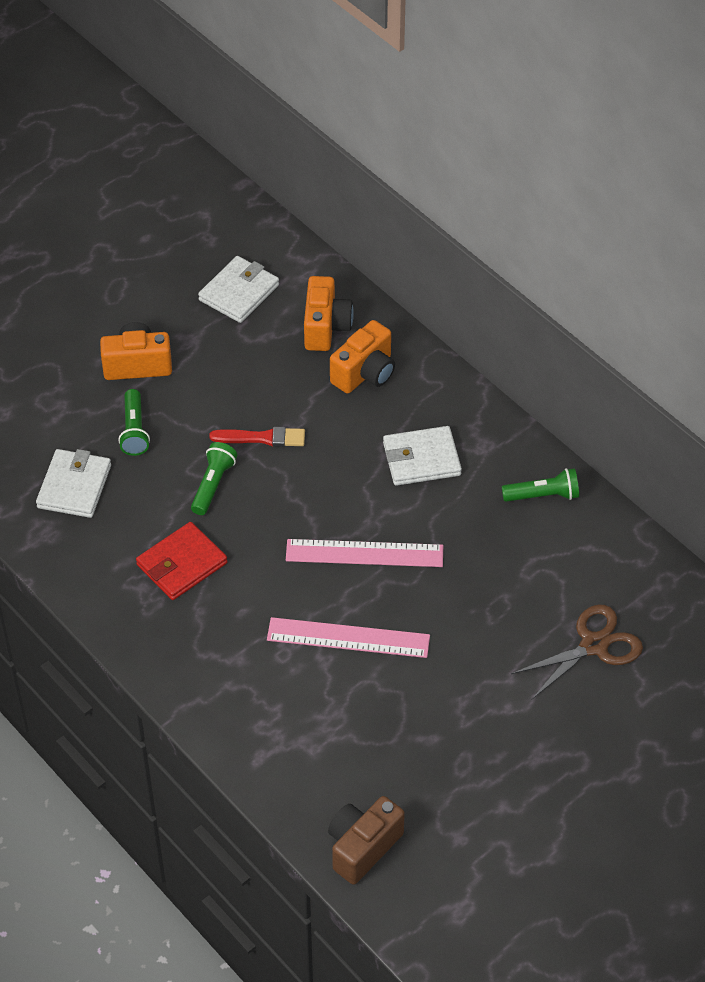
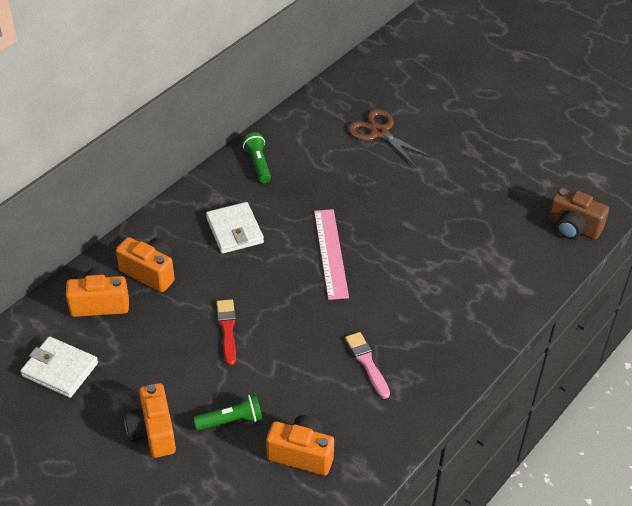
camera: 100 degrees left, 5 degrees down
(74, 486) = (301, 454): white wallet -> orange camera
(181, 564) = (367, 363): red wallet -> pink brush
(213, 485) = (282, 355): green flashlight -> none
(348, 637) = (408, 254): pink ruler -> none

